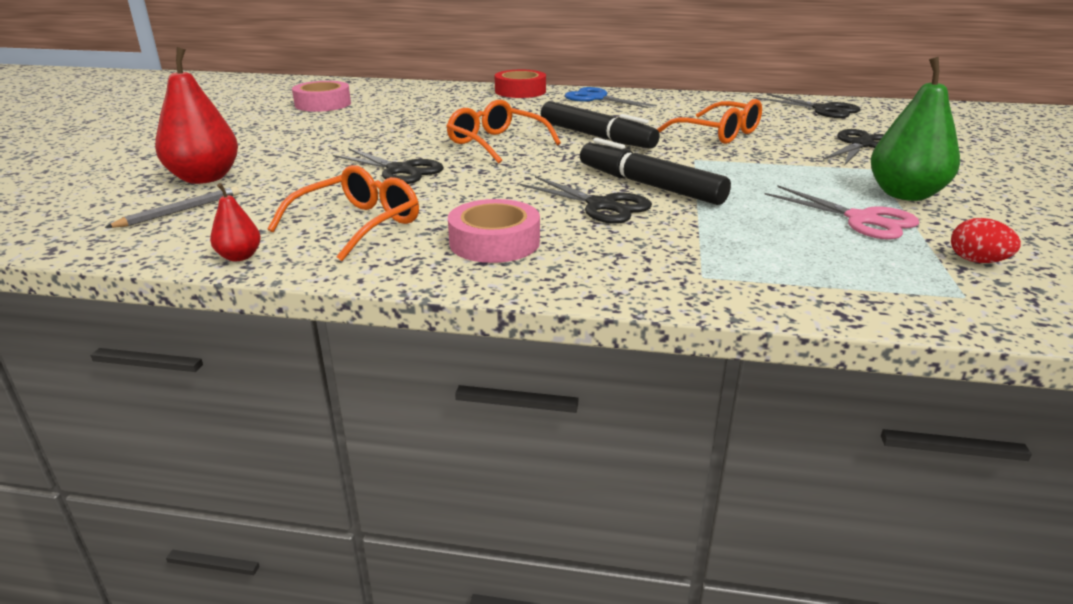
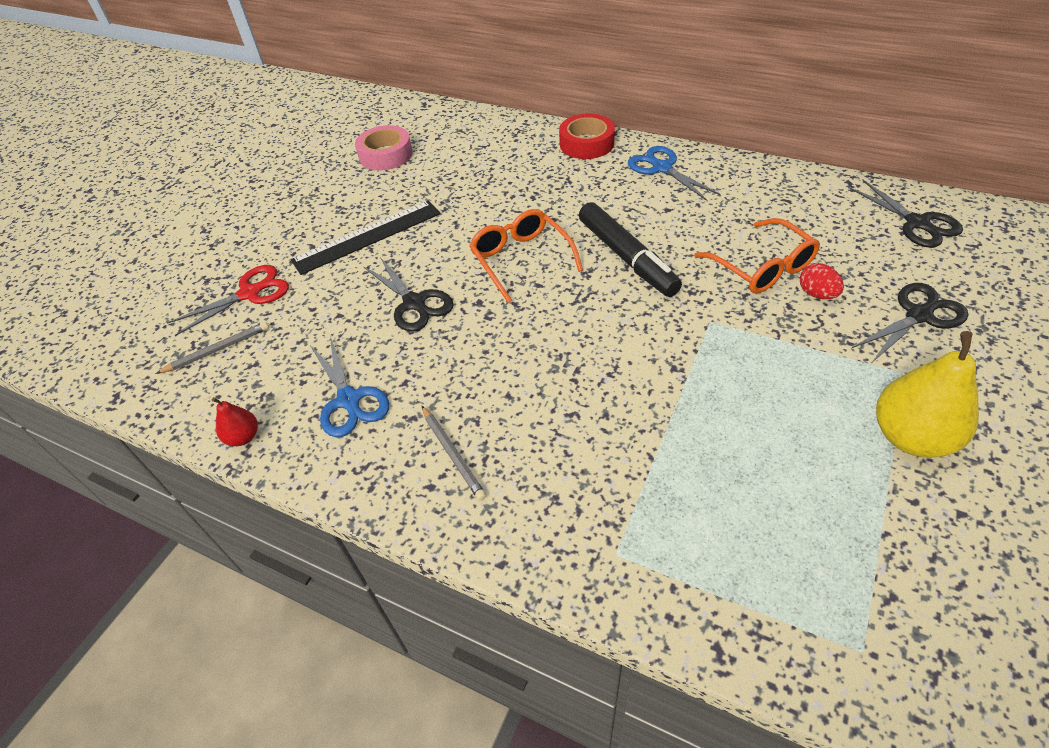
camera: 20 degrees right, 20 degrees up
(205, 178) = (249, 293): red pear -> red scissors
(327, 142) = (367, 236): none -> black ruler
(358, 225) = (349, 400): orange glasses -> blue scissors
(494, 242) = (452, 454): pink tape -> grey pencil
(601, 206) = (575, 403): black scissors -> none
(650, 186) = (639, 371): black marker -> none
(861, 219) = (831, 480): pink scissors -> none
(905, 194) = (911, 437): green pear -> yellow pear
(977, 261) = (915, 589): red egg -> red egg (816, 294)

